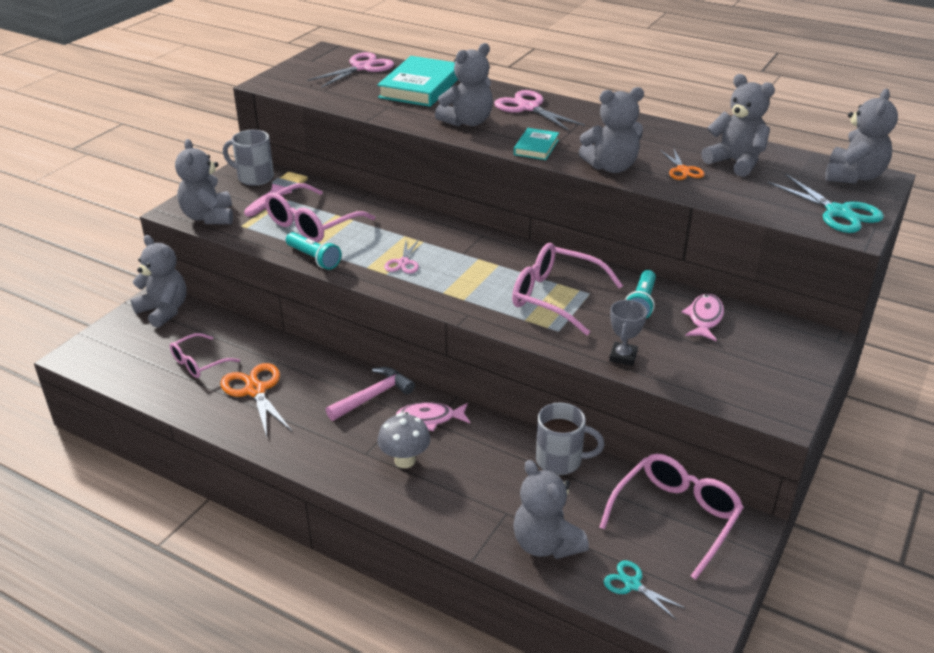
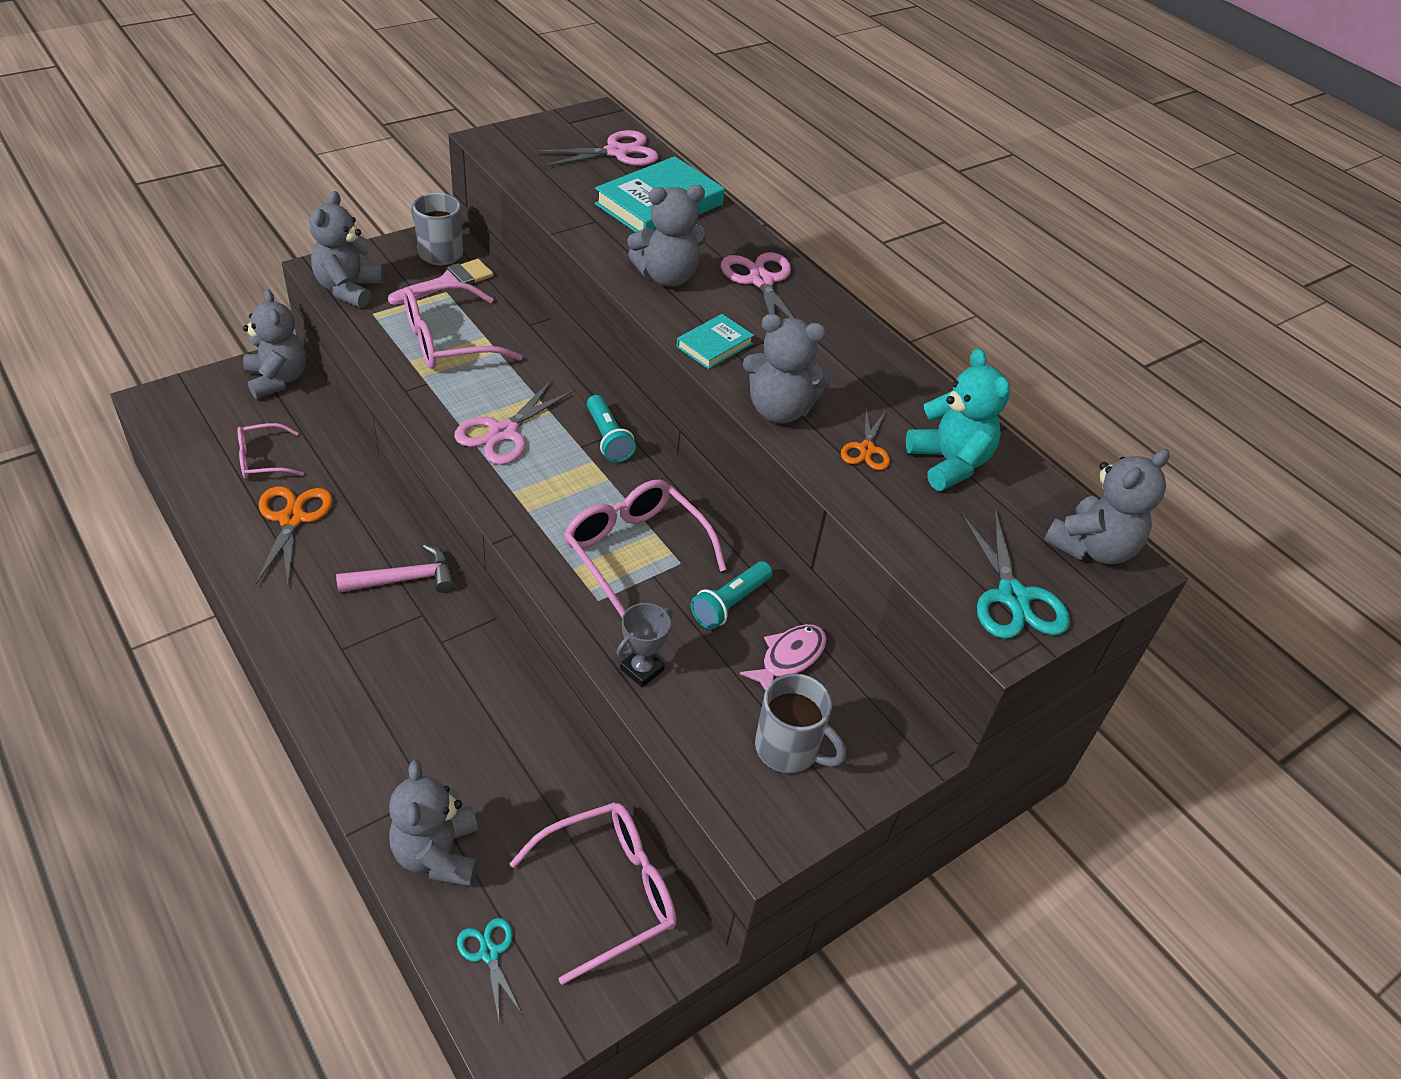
camera: 20 degrees right, 10 degrees up
(314, 258) = (412, 388): turquoise flashlight -> turquoise flashlight (608, 438)
(403, 262) = (503, 432): pink scissors -> pink scissors, size x1.69
(405, 460) = (374, 676): grey mushroom -> none
(429, 419) = (441, 635): pink fish -> none
(561, 460) = (540, 755): grey mug -> grey mug (789, 749)
(735, 162) = (949, 463): grey teddy bear -> turquoise teddy bear

